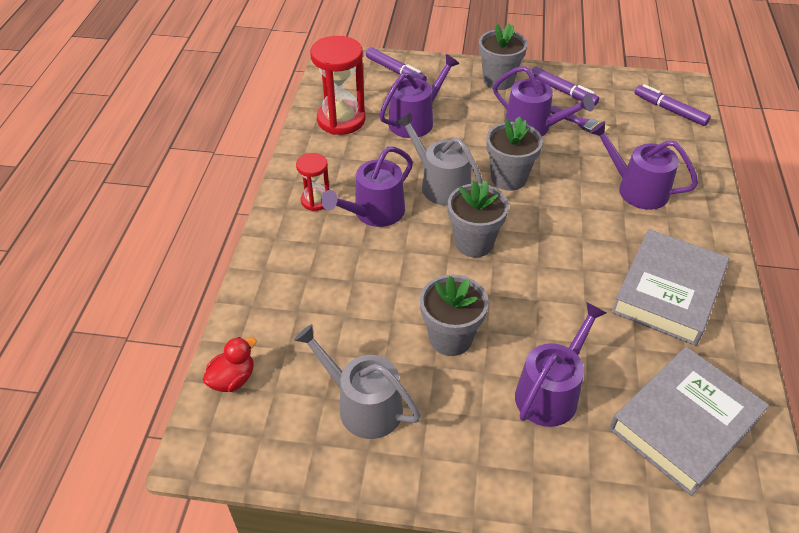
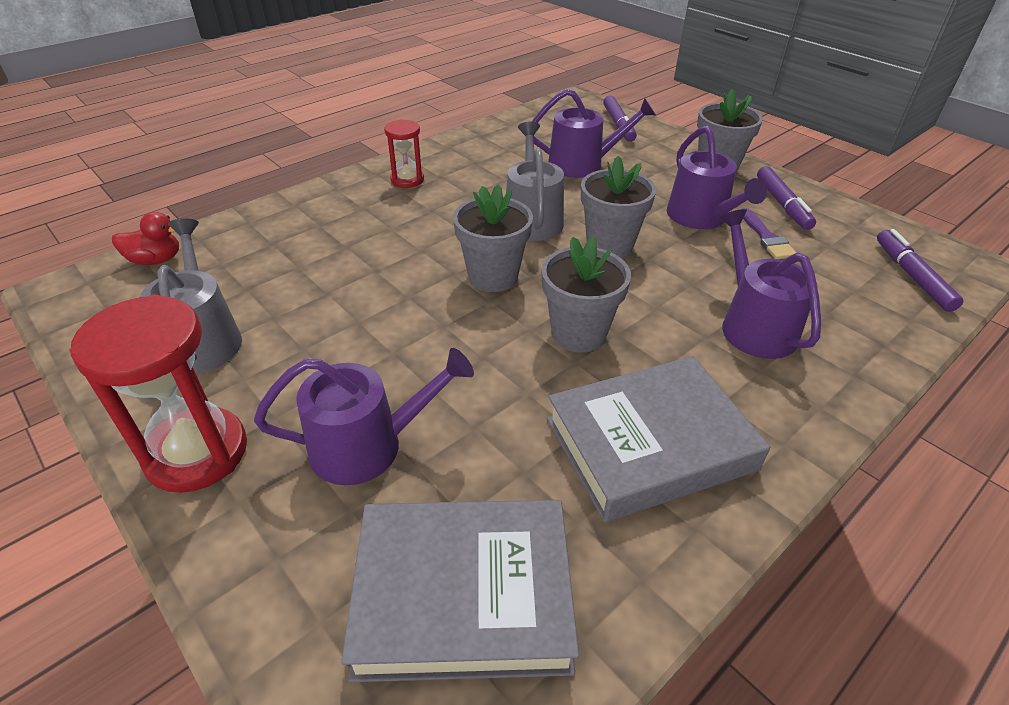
camera: 40 degrees right, 5 degrees down
(341, 120) = (515, 138): red hourglass -> red hourglass (197, 453)
(374, 212) = (440, 210): purple watering can -> none
(450, 338) = (352, 336): grey flower pot -> grey flower pot (578, 333)

